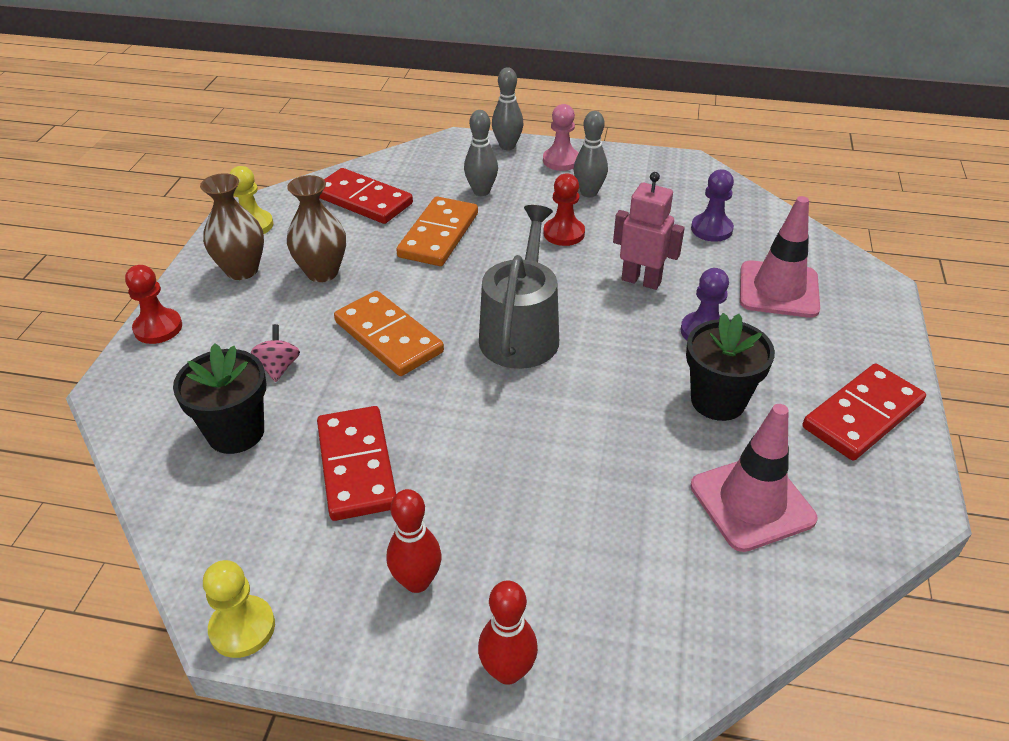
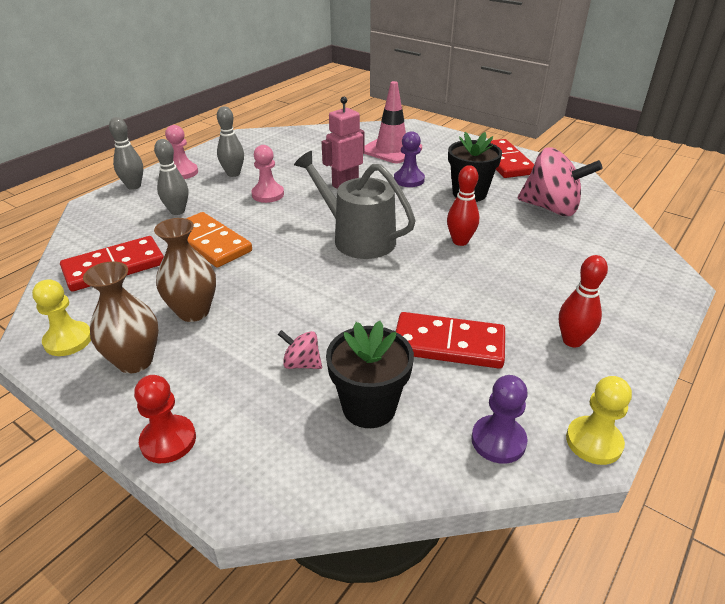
camera: 65 degrees left, 5 degrees down
(388, 337) = (313, 296): orange domino -> none
(507, 671) = (652, 321): red bowling pin -> red bowling pin (460, 241)
(564, 233) = (268, 194): red pawn -> pink pawn
(711, 229) = (318, 149): purple pawn -> purple pawn (498, 441)
(752, 502) = (551, 208): pink traffic cone -> pink spinning top

